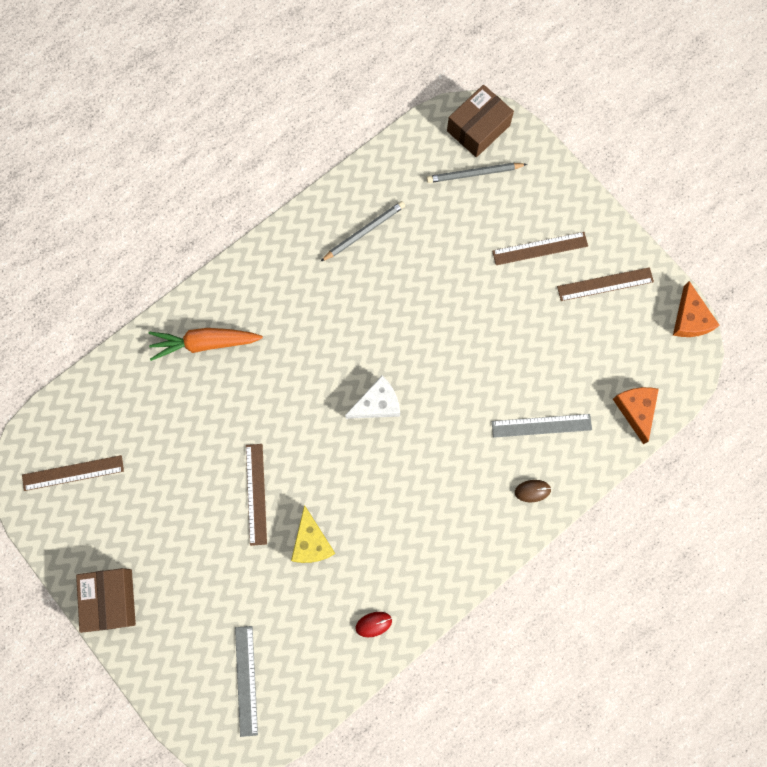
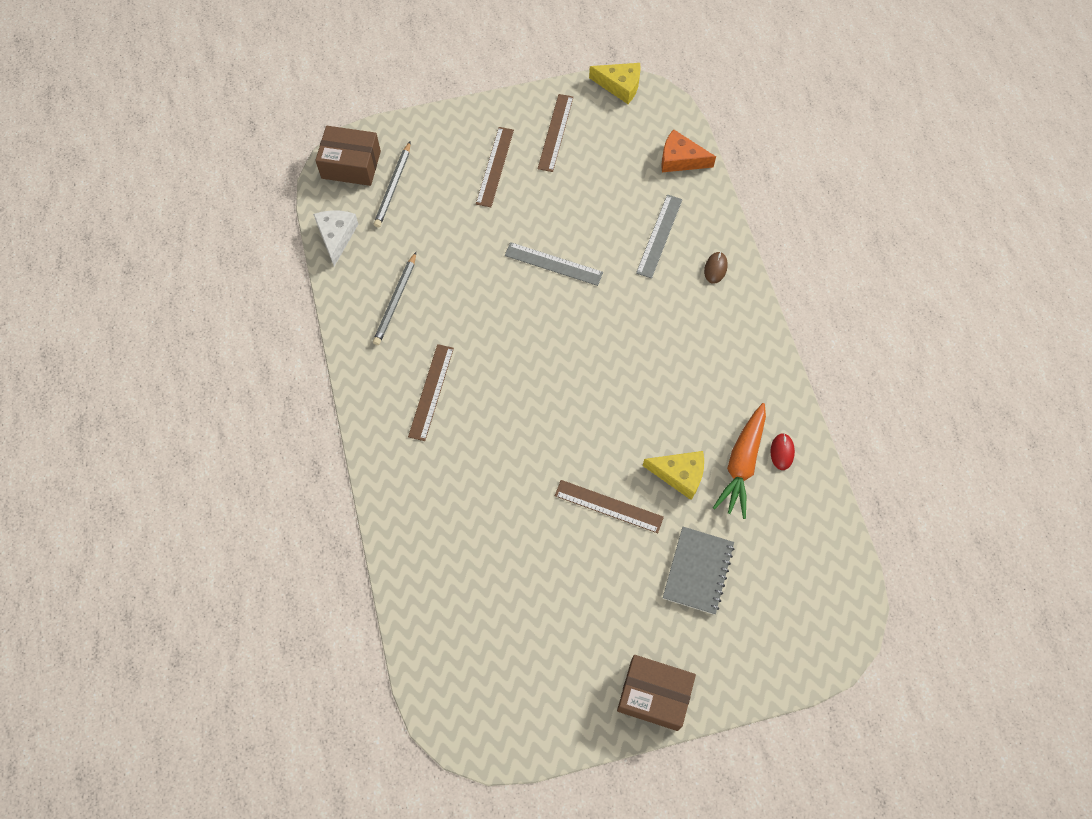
camera: 65 degrees left, 10 degrees down
(73, 473) = (500, 682): brown ruler -> brown ruler (431, 392)
(205, 343) = (429, 492): orange carrot -> orange carrot (741, 464)
(231, 593) = (698, 571): none -> grey notebook
(246, 680) = (790, 591): grey ruler -> grey ruler (553, 264)
(364, 232) = (396, 301): grey pencil -> grey pencil turned 150 degrees counterclockwise
(377, 404) = (572, 360): white cheese -> white cheese (336, 236)
(478, 128) = (351, 165): brown box -> brown box turned 60 degrees counterclockwise
(690, 319) = (620, 86): orange cheese -> yellow cheese

